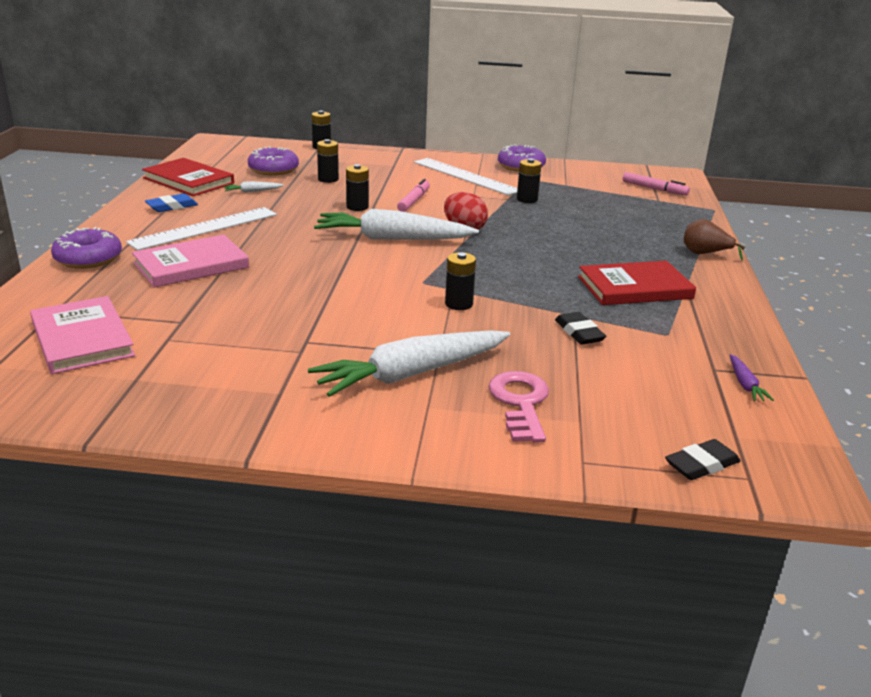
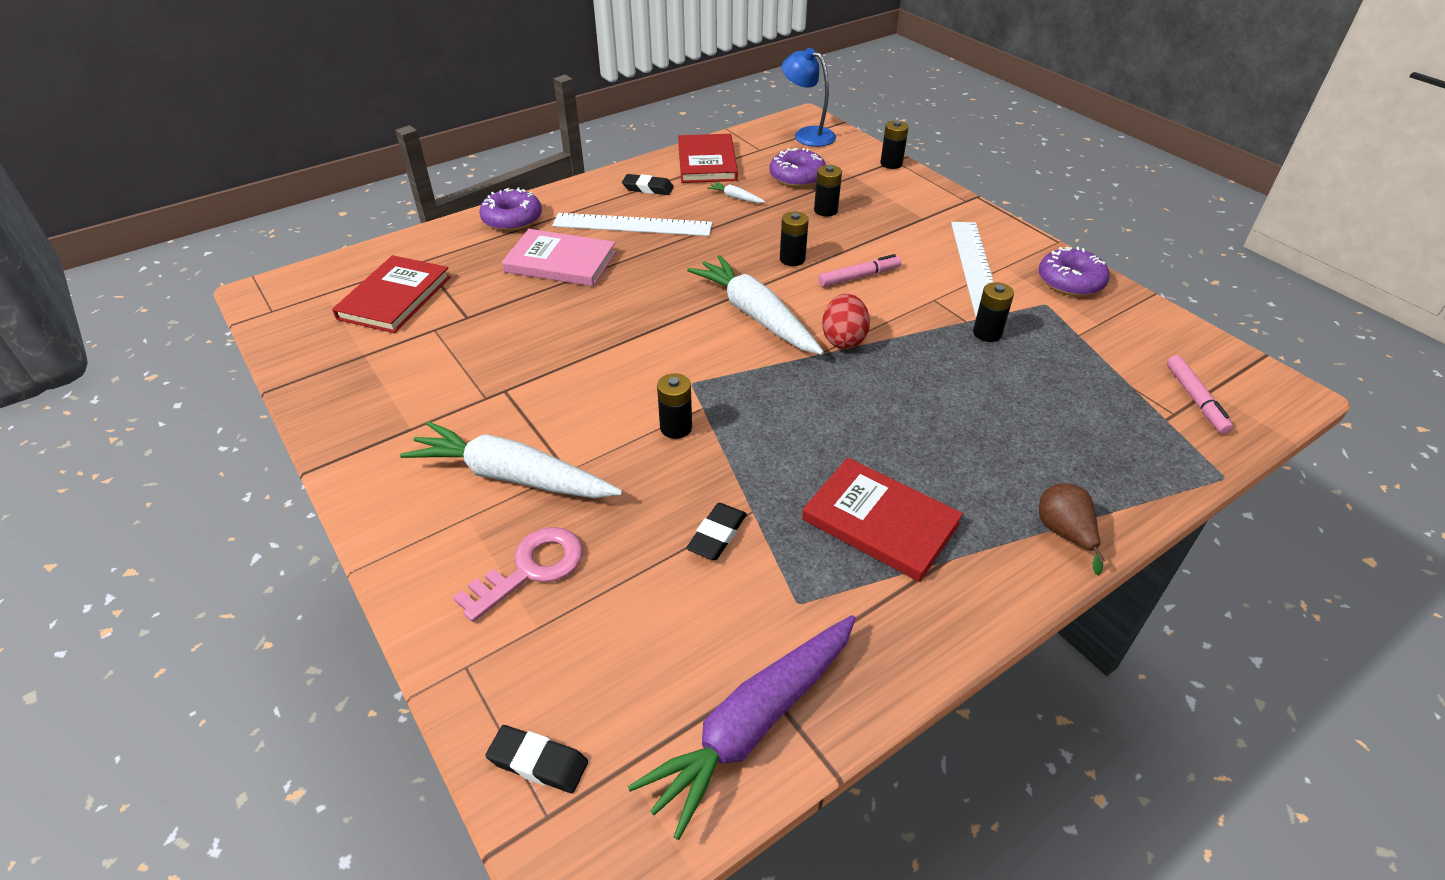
camera: 50 degrees right, 15 degrees up
(82, 339) = (394, 297): pink book -> red book
(172, 207) = (648, 188): blue eraser -> black eraser
(234, 148) = (807, 135): none -> blue lamp
(745, 384) = (753, 724): purple carrot -> purple carrot, size x2.47

